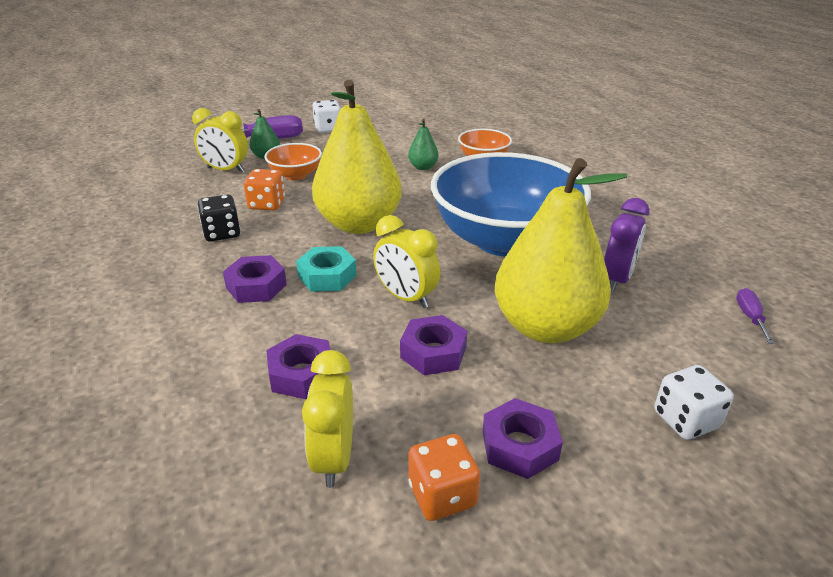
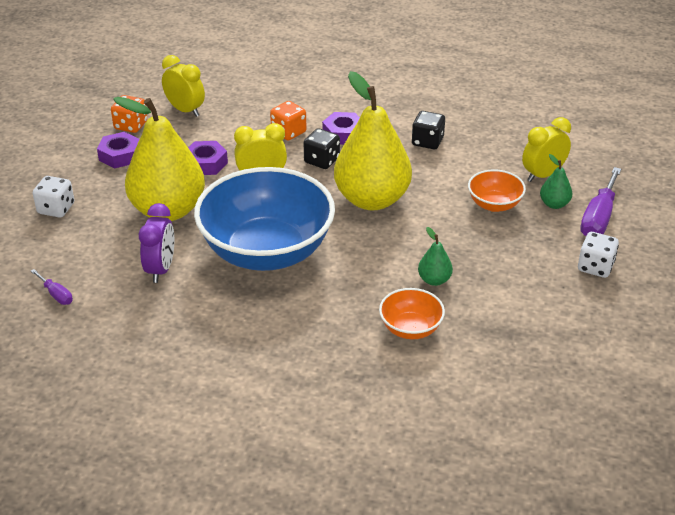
camera: 130 degrees right, 5 degrees up
(267, 204) = (452, 173): orange dice -> orange dice (288, 132)
(301, 374) = (247, 121): purple nut -> none
(327, 276) = (322, 160): turquoise nut -> black dice
(616, 279) = (161, 269): purple clock -> purple clock turned 150 degrees counterclockwise

